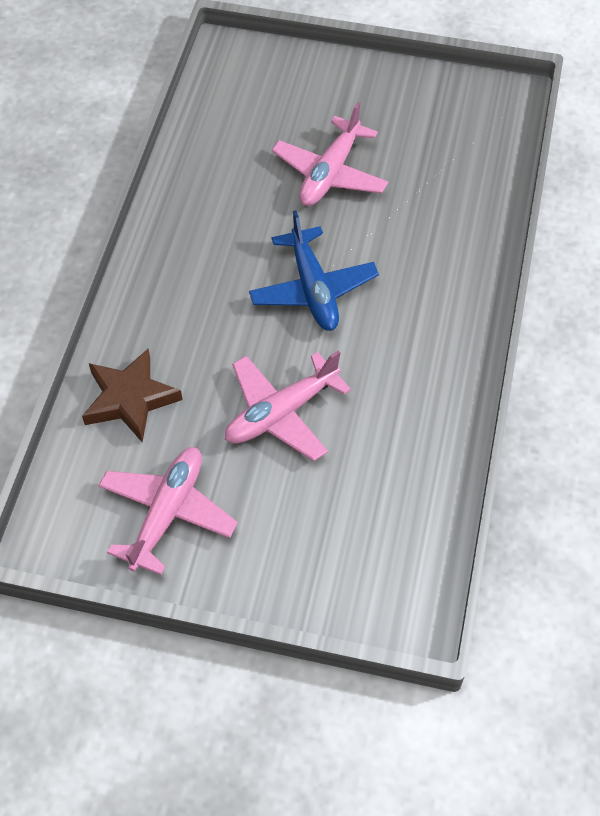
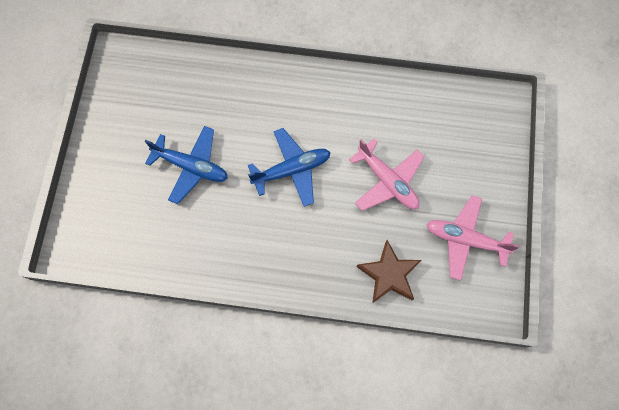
camera: 95 degrees left, 15 degrees up
(330, 173) = (191, 167): pink plane -> blue plane

